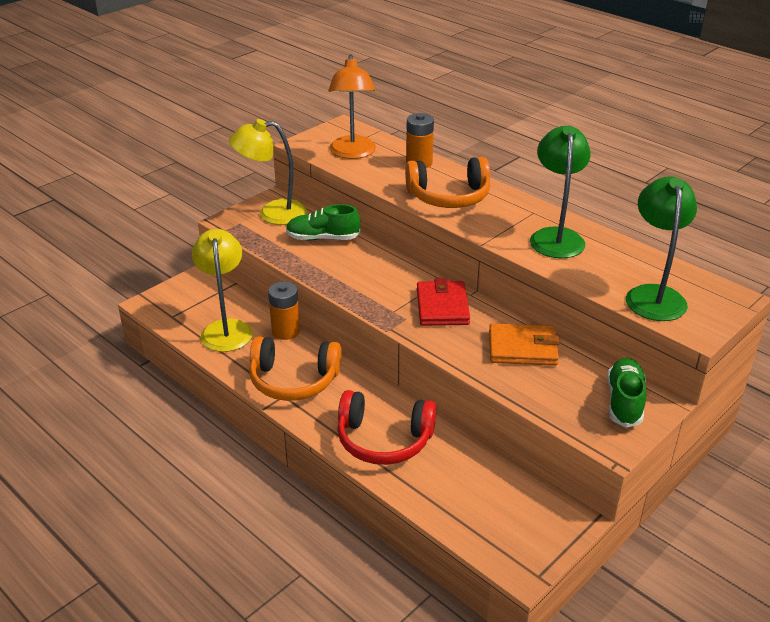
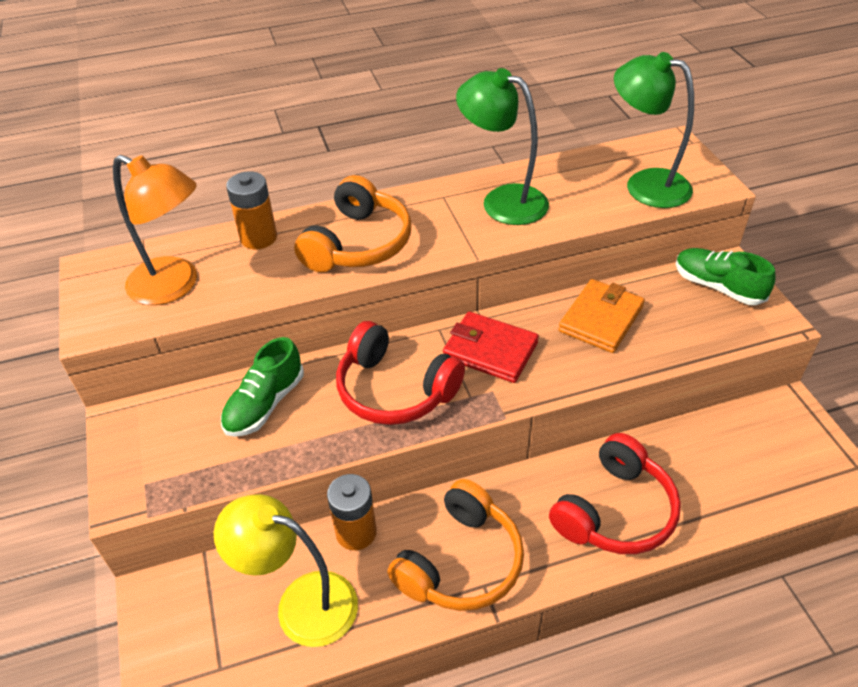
camera: 60 degrees left, 10 degrees up
(272, 213) = (155, 436): yellow lamp -> none
(373, 280) = (395, 389): none -> red headphones

